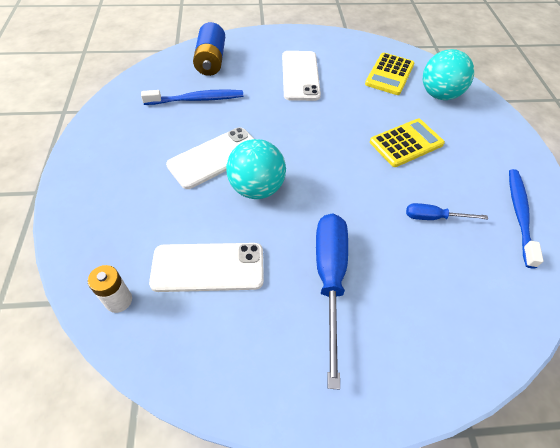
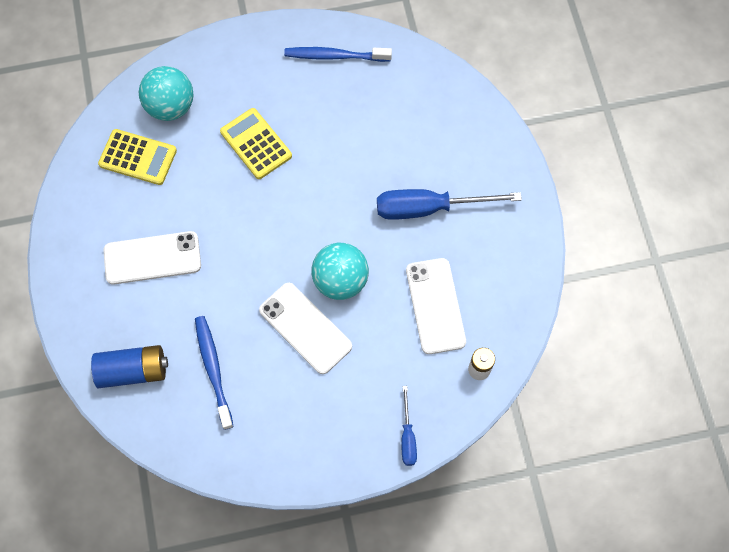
camera: 95 degrees left, 15 degrees up
(434, 217) = (350, 125): blue screwdriver -> blue screwdriver (407, 437)

